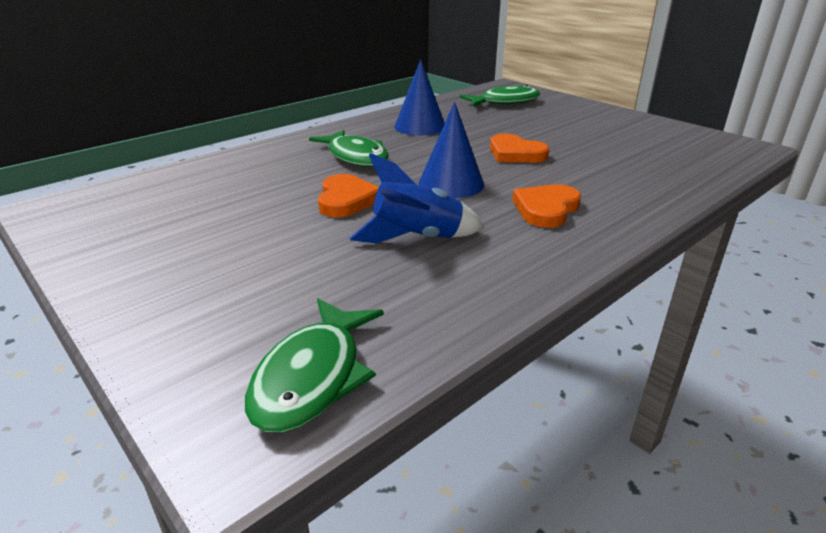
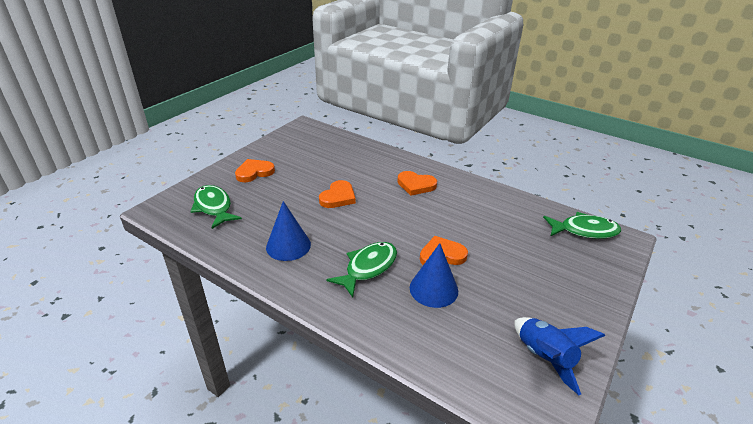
camera: 105 degrees left, 5 degrees up
(417, 238) = (471, 221): blue rocket -> blue rocket (544, 358)
(451, 184) = (398, 218): blue cone -> blue cone (433, 289)
(582, 117) = (254, 172): none -> orange heart

